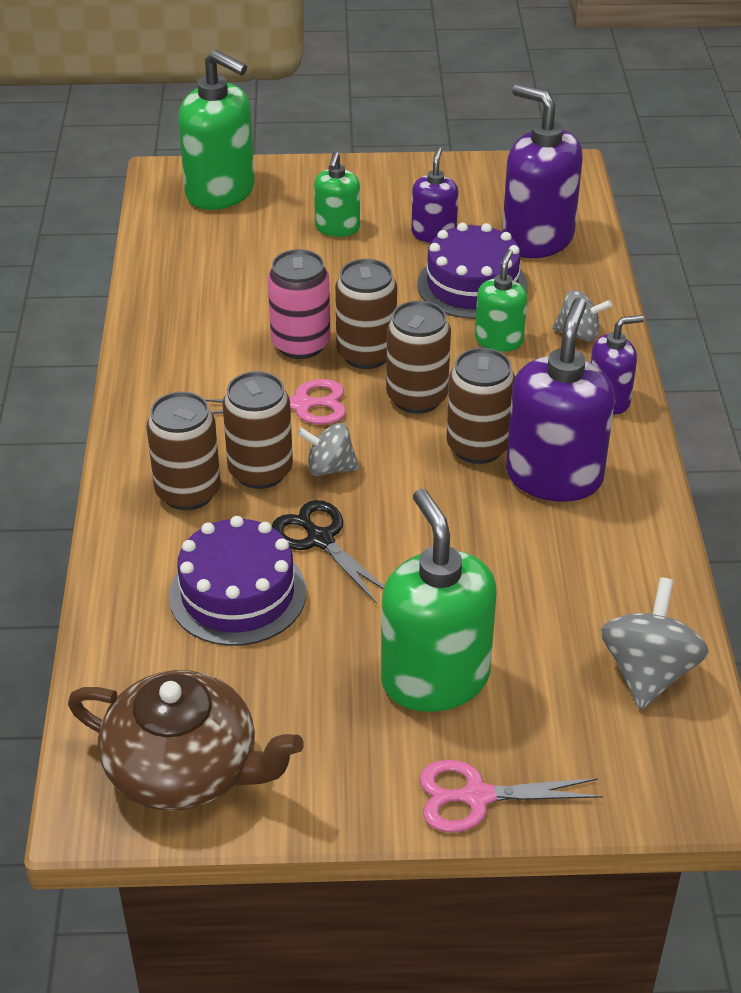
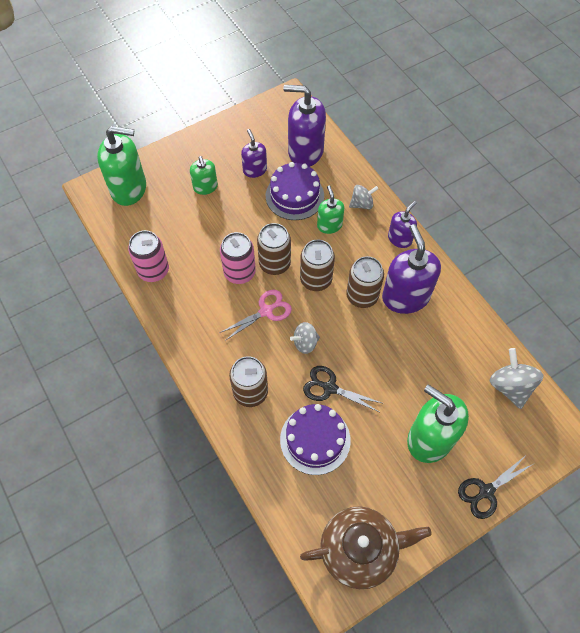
camera: 30 degrees left, 20 degrees up
(172, 295) = (153, 271): none -> pink can
(260, 471) = (275, 362): brown can -> none
(476, 796) = (486, 491): pink scissors -> black scissors

